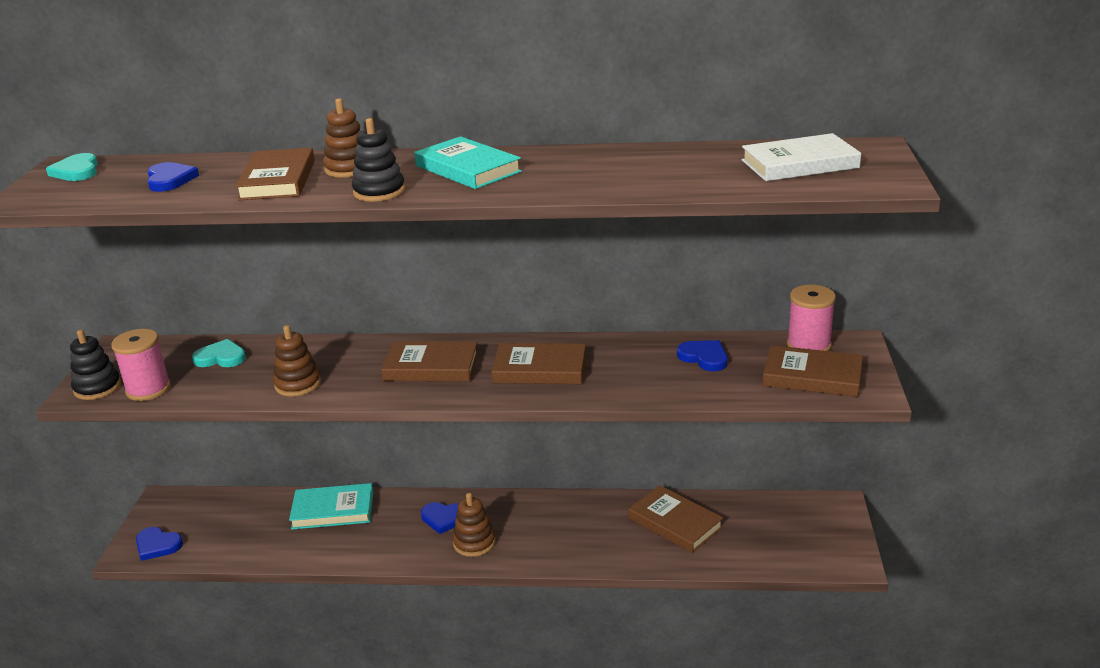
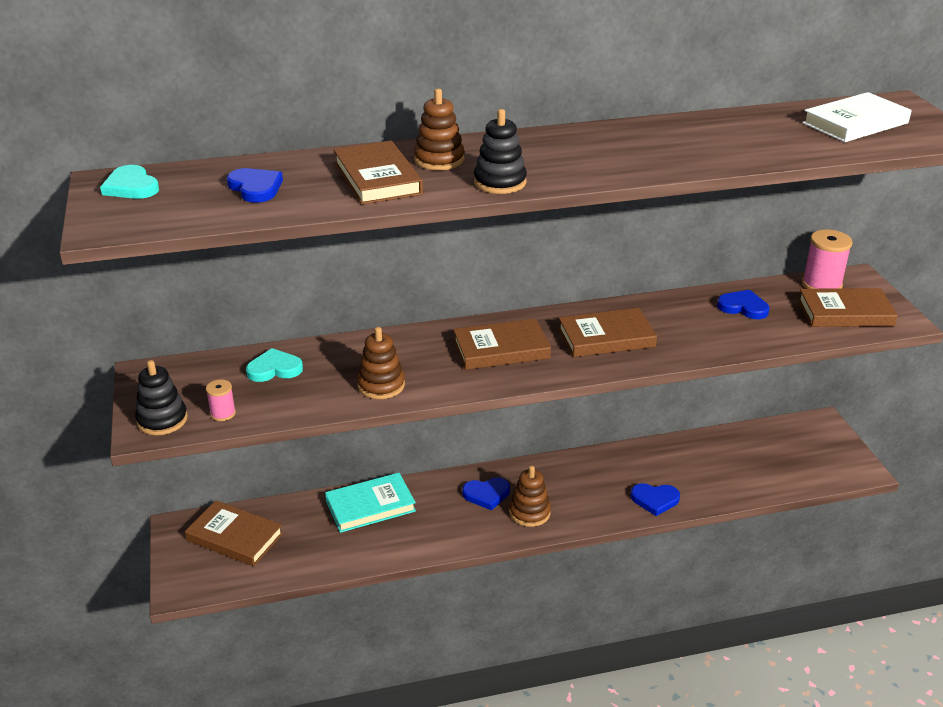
camera: 20 degrees left, 5 degrees up
(148, 389) = (223, 413): pink spool -> pink spool, size x0.54
(157, 545) = (207, 575): blue heart -> blue heart (655, 500)
(467, 169) = (560, 151): turquoise book -> none
(675, 523) = (697, 462): brown book -> brown book (234, 537)

